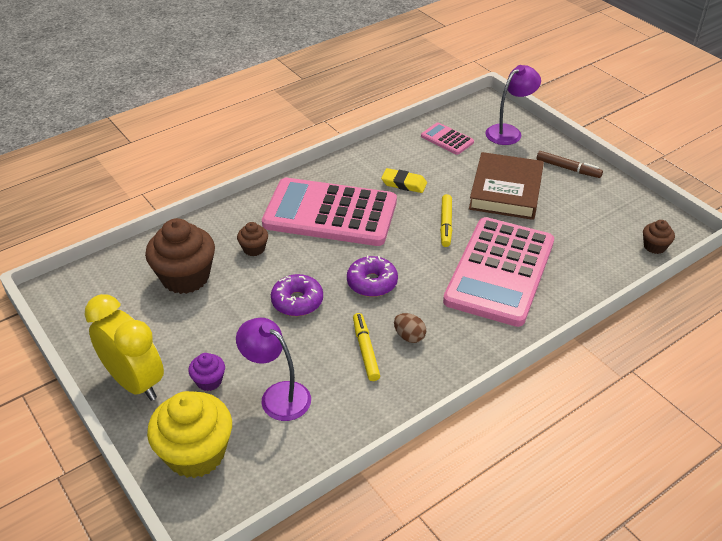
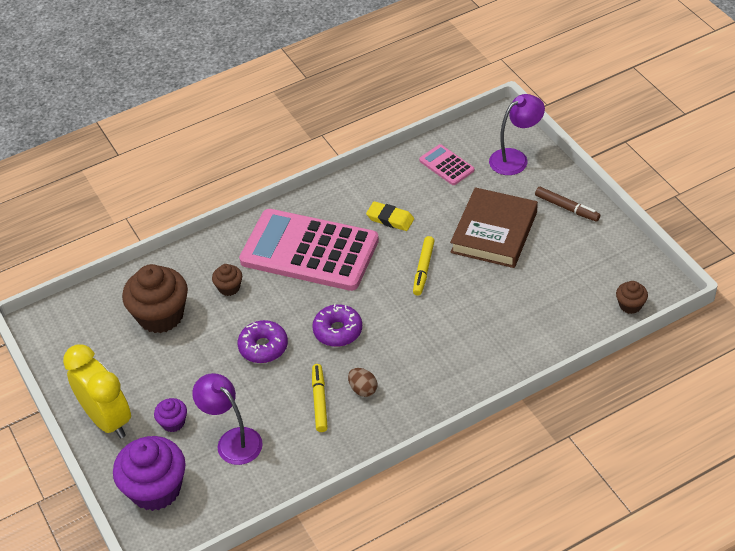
camera: 10 degrees right, 5 degrees up
(196, 453) = (155, 489): yellow cupcake -> purple cupcake
(499, 271) = (465, 325): pink calculator -> none

